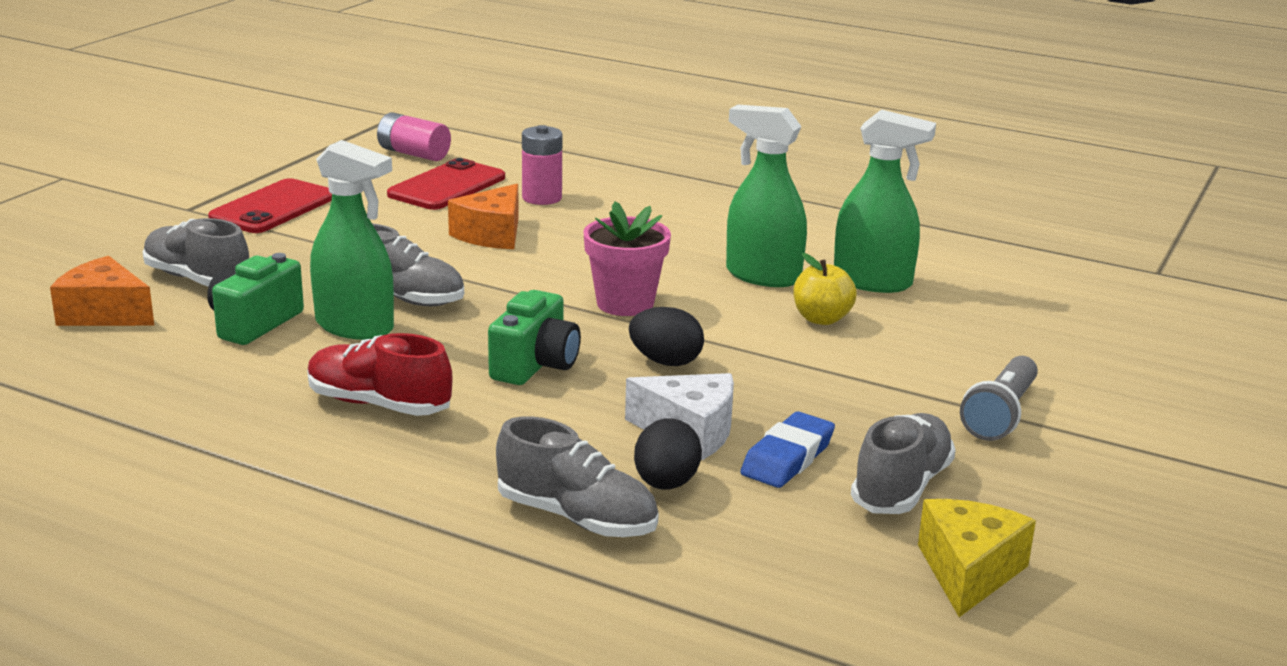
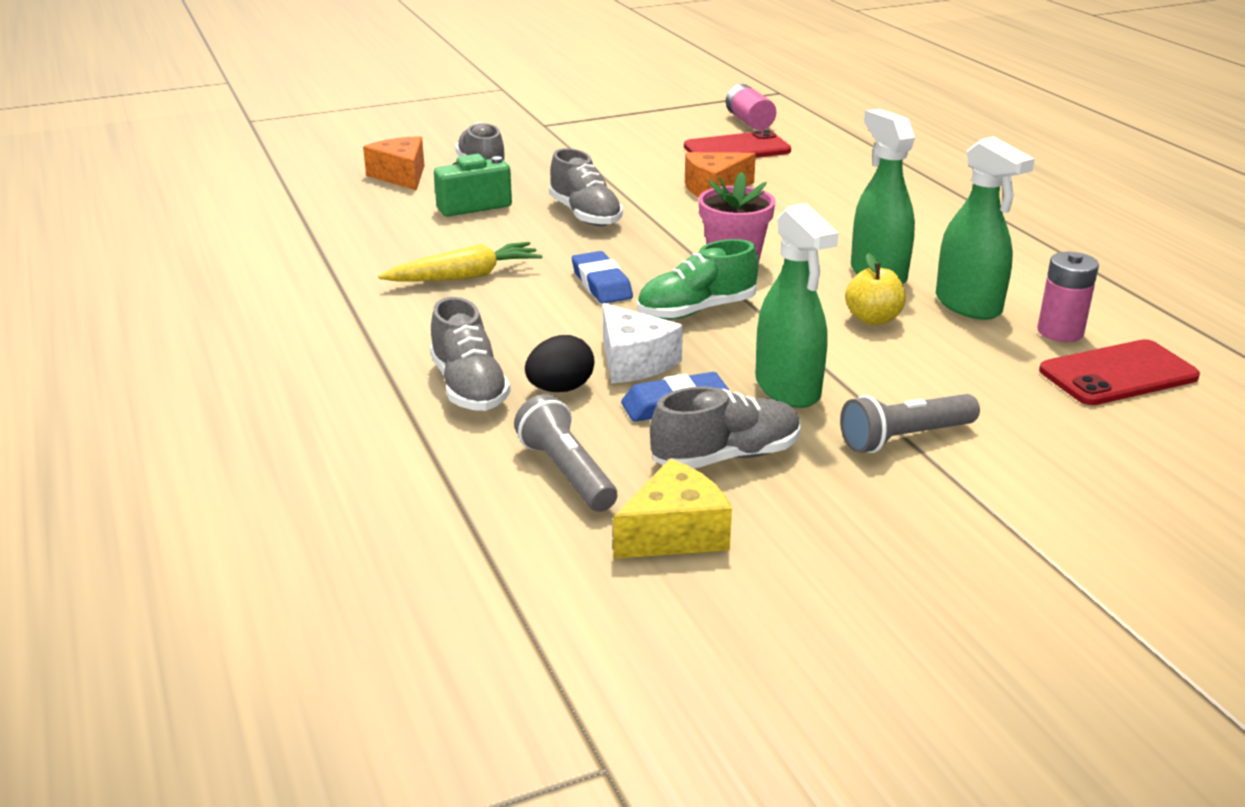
camera: 40 degrees right, 5 degrees up
(273, 208) = (597, 136): red phone -> red phone (1118, 374)
(355, 327) = (527, 225): green spray bottle -> green spray bottle (788, 389)
(378, 404) = (465, 276): red shoe -> yellow carrot
(535, 365) = (601, 284): green camera -> blue eraser
(542, 198) = (794, 173): pink battery -> pink battery (1060, 332)
(665, 362) = (696, 310): black egg -> green shoe
(800, 560) = (566, 472): none -> grey flashlight

